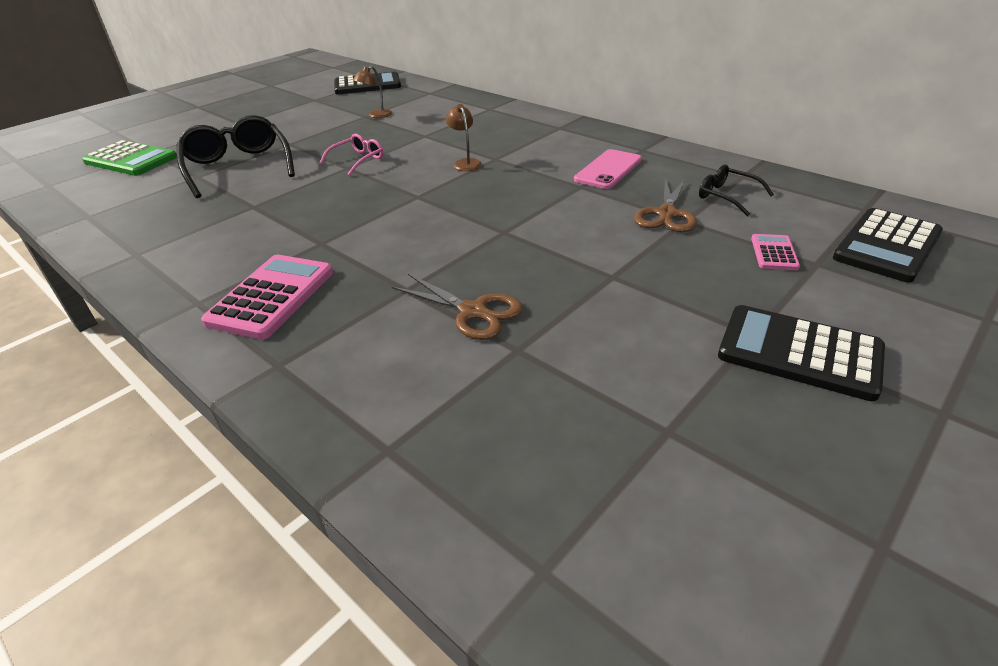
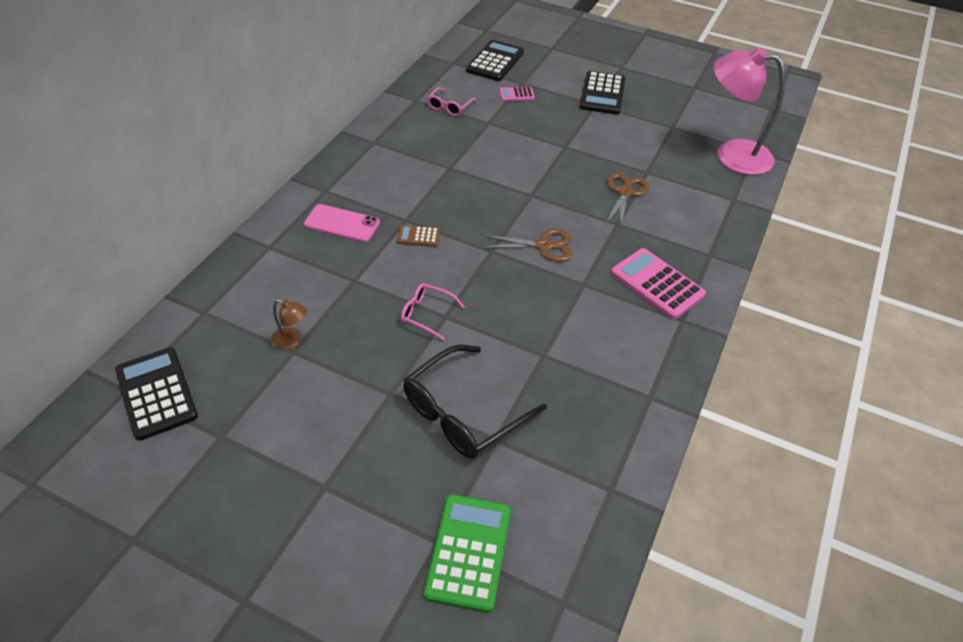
camera: 110 degrees left, 10 degrees up
(271, 297) = (657, 284): pink calculator -> pink calculator turned 45 degrees clockwise
(465, 163) = (418, 236): brown lamp -> brown calculator
(538, 510) = (732, 154): none -> pink lamp
(608, 170) = (416, 157): pink phone -> pink phone (342, 223)
(666, 214) = (482, 129): brown scissors -> brown scissors (543, 246)
(727, 196) = (449, 107): black glasses -> pink glasses
(887, 246) = (495, 62): black calculator -> black calculator turned 90 degrees counterclockwise

